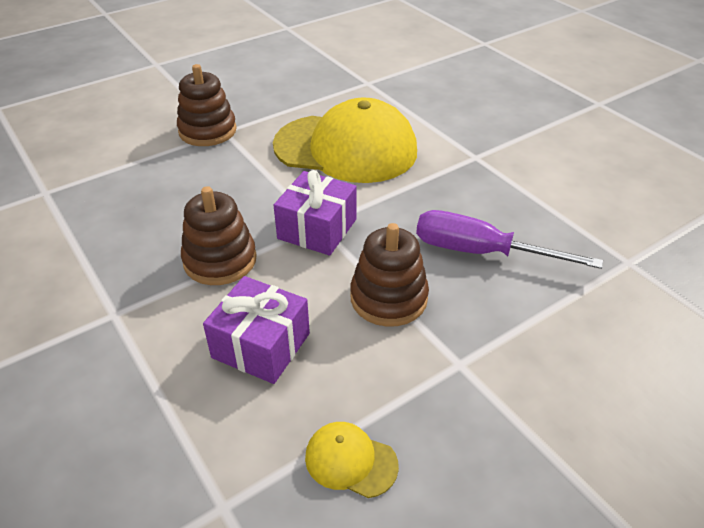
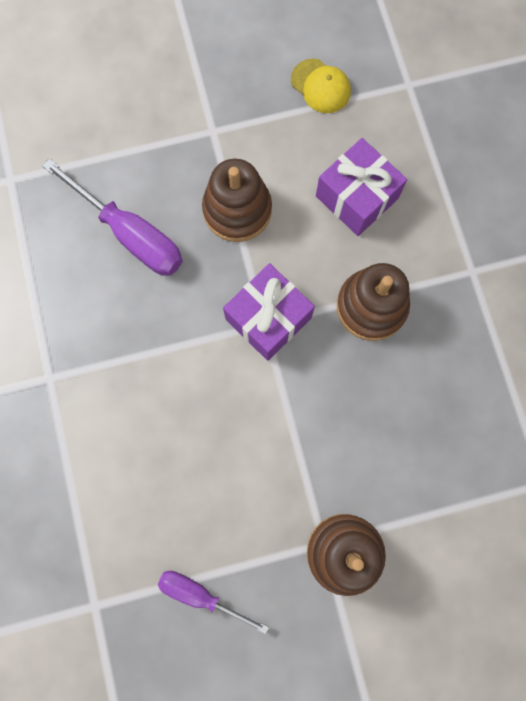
camera: 160 degrees left, 35 degrees up
(302, 98) = (200, 595): none -> purple screwdriver
(346, 148) = (187, 449): yellow cap -> none

